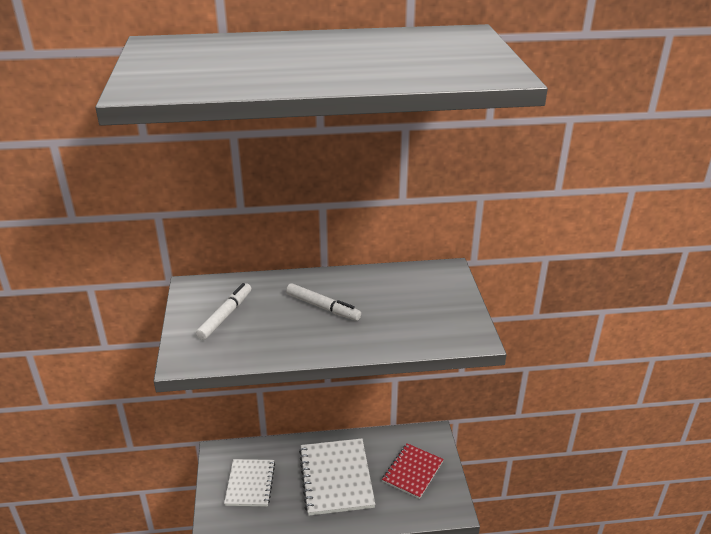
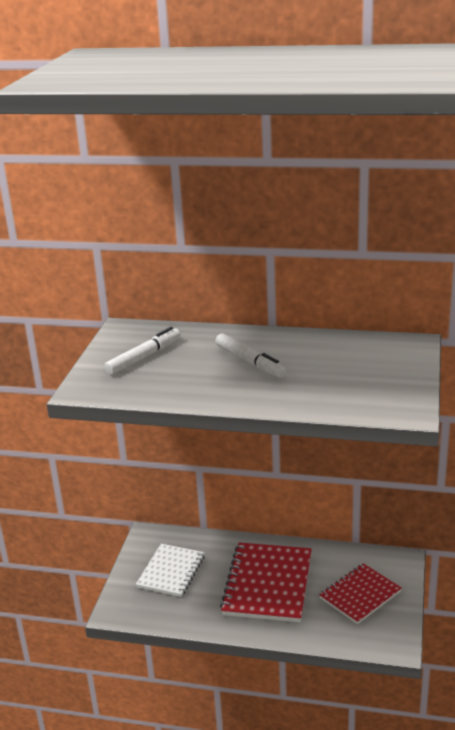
camera: 20 degrees right, 5 degrees down
(336, 478) = (267, 584): white notebook -> red notebook

